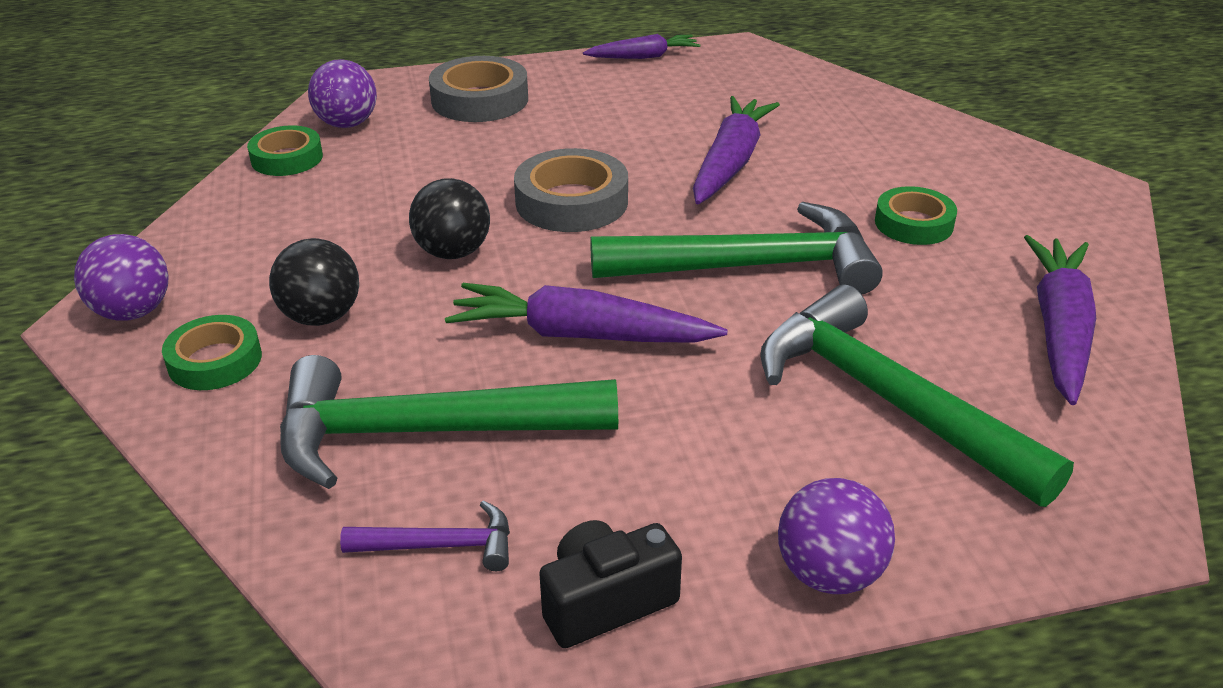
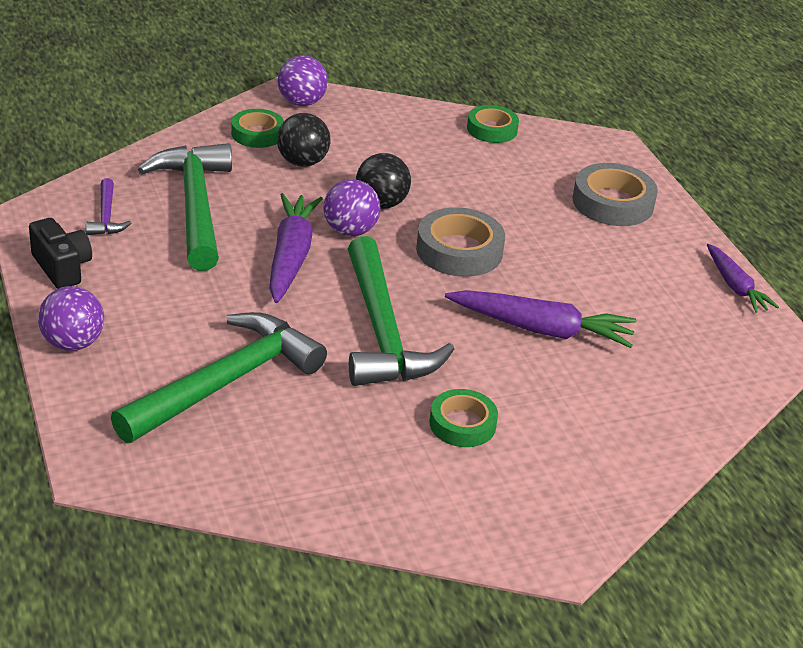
camera: 80 degrees right, 0 degrees up
(347, 124) = (550, 148): purple ball -> purple ball (350, 231)
(1059, 329) = (315, 482): purple carrot -> none

